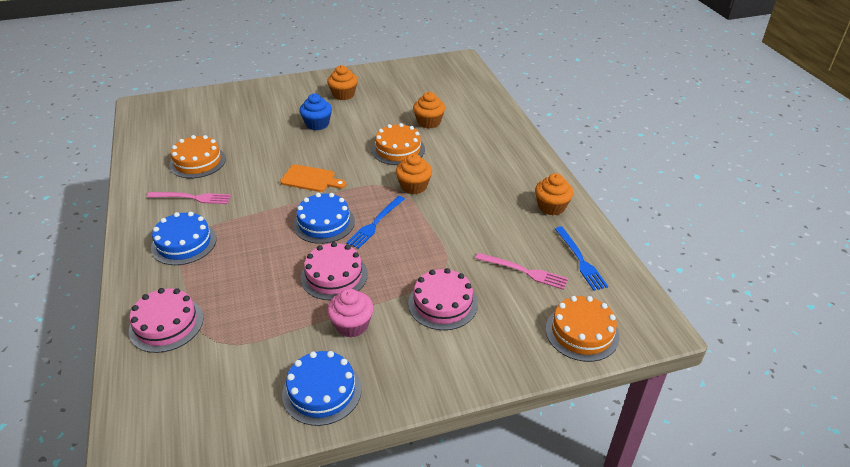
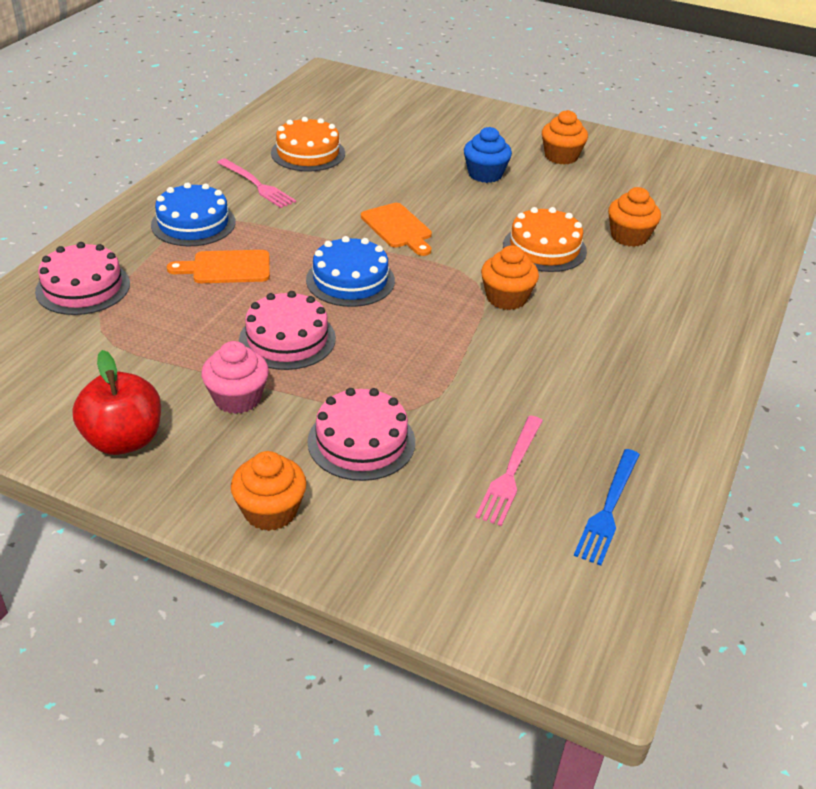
camera: 40 degrees right, 0 degrees up
(243, 257) = (226, 268): none -> orange cutting board
(322, 391) = (124, 440): blue cake -> red apple
(375, 223) = (405, 312): blue fork -> none
(524, 271) = (510, 472): pink fork -> pink fork turned 45 degrees clockwise
(551, 207) = (660, 423): orange cupcake -> orange cupcake (270, 511)
(582, 332) = (485, 590): orange cake -> none

